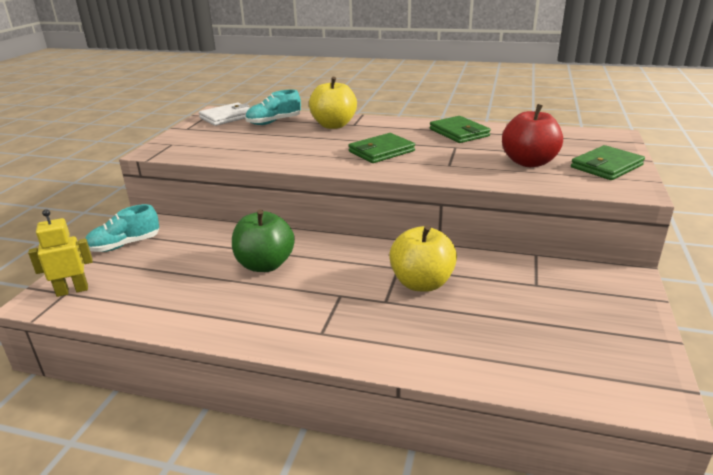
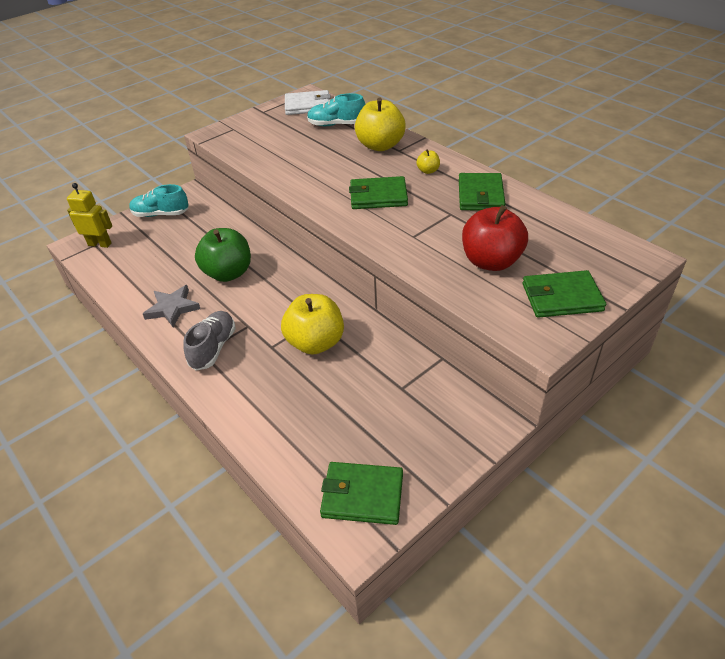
camera: 35 degrees right, 15 degrees up
(238, 311) = (172, 308): none -> grey star
(328, 325) = (213, 348): none -> grey shoe
(397, 130) = (428, 171): none -> yellow apple
(618, 369) = (362, 495): none -> green wallet

